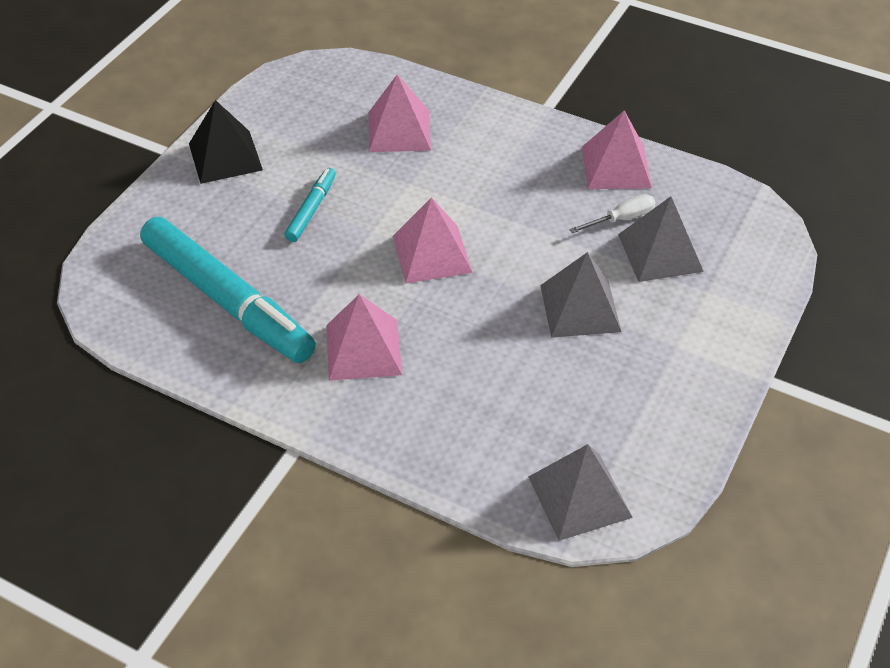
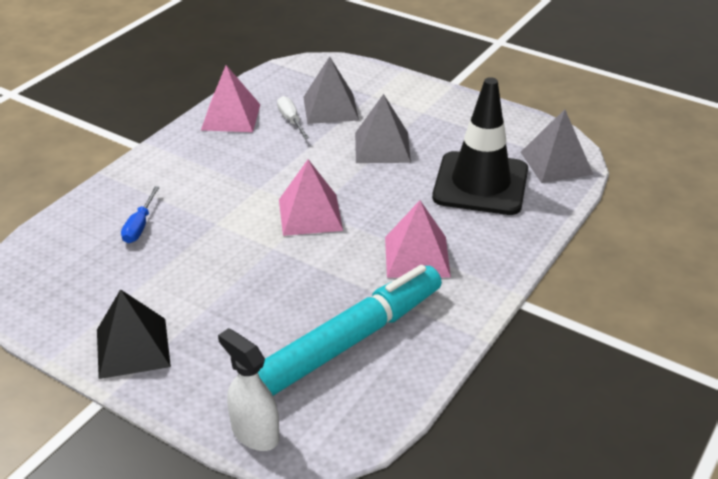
camera: 85 degrees left, 10 degrees down
(116, 247) = (254, 433): none -> white spray bottle
(311, 210) = (235, 285): turquoise marker -> none
(399, 131) = (140, 226): pink pyramid -> blue screwdriver
(515, 409) = (480, 184): none -> black traffic cone

